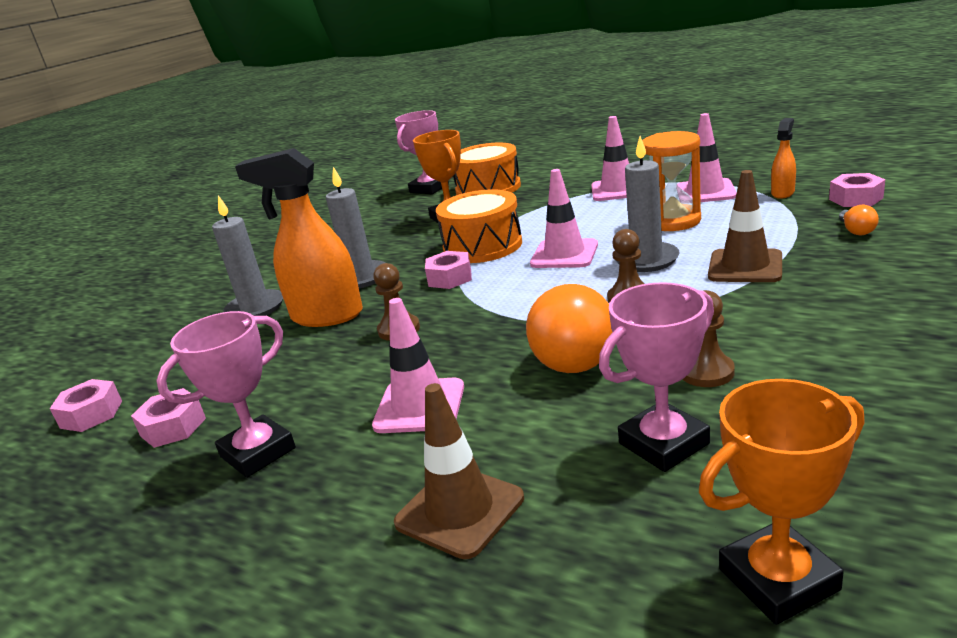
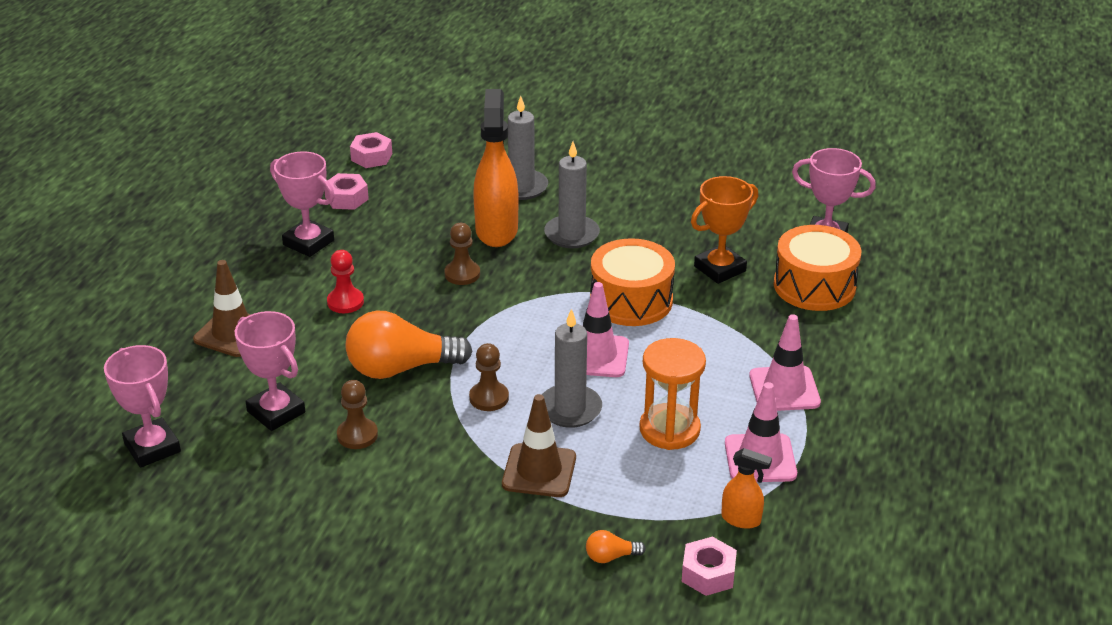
camera: 75 degrees right, 10 degrees up
(419, 406) = (345, 302): pink traffic cone -> red pawn
(450, 278) = (557, 288): pink nut -> none
(778, 579) = (152, 447): orange trophy -> pink trophy

